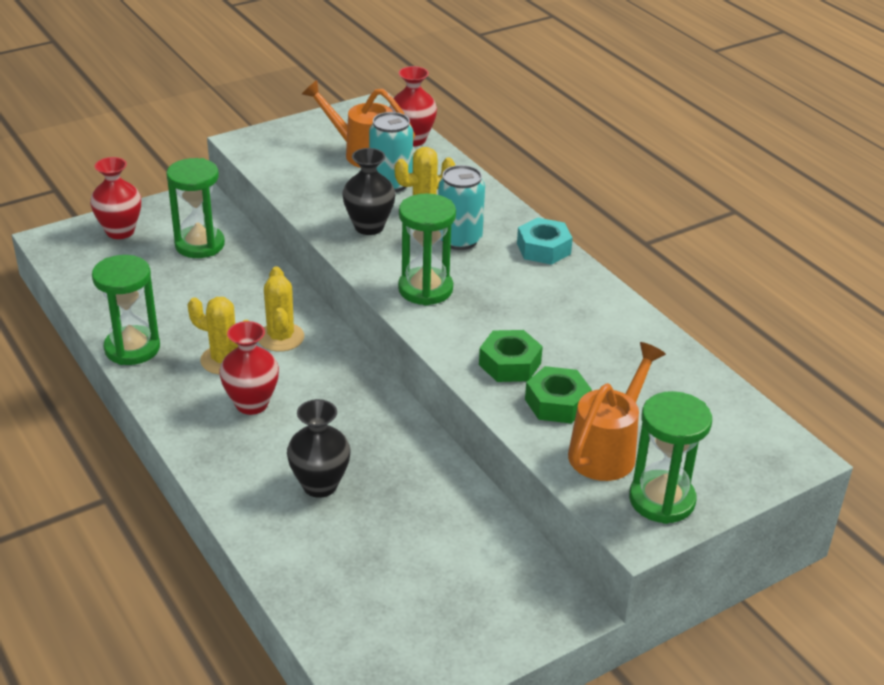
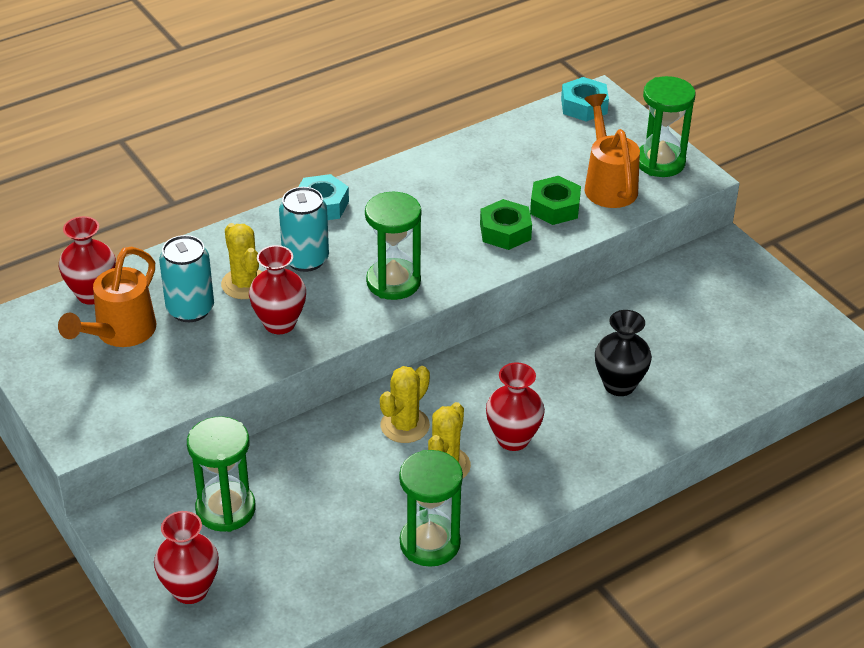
camera: 90 degrees left, 5 degrees up
(280, 337) = (405, 425): yellow cactus -> yellow cactus turned 45 degrees counterclockwise
(369, 227) = (279, 323): black vase -> red vase
(608, 449) = (608, 184): orange watering can -> orange watering can turned 45 degrees clockwise
(770, 441) = (584, 106): none -> turquoise nut

